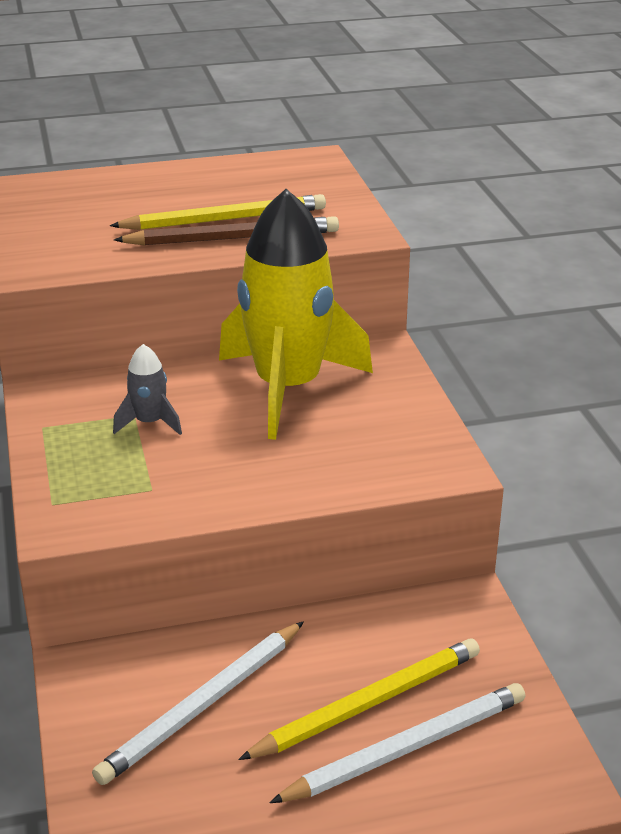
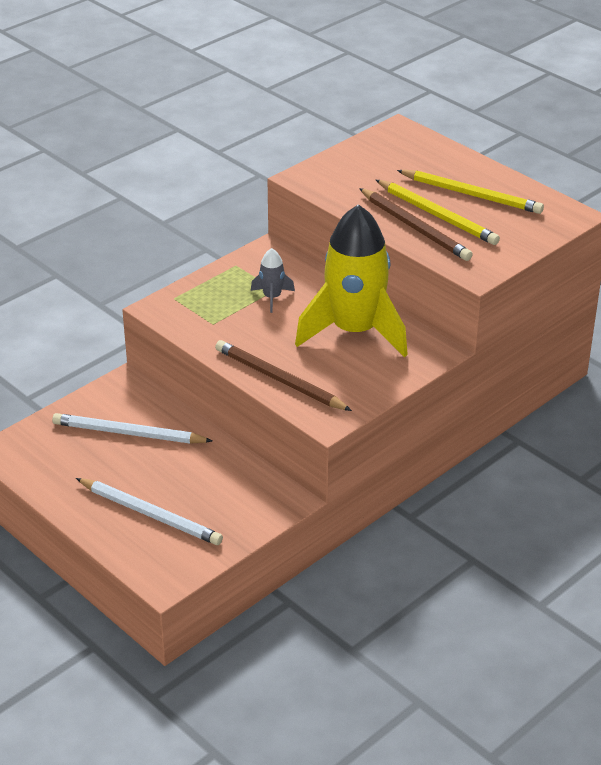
camera: 60 degrees right, 5 degrees up
(333, 476) = (279, 380): none -> brown pencil
(368, 703) = (173, 489): yellow pencil -> yellow pencil (471, 194)

